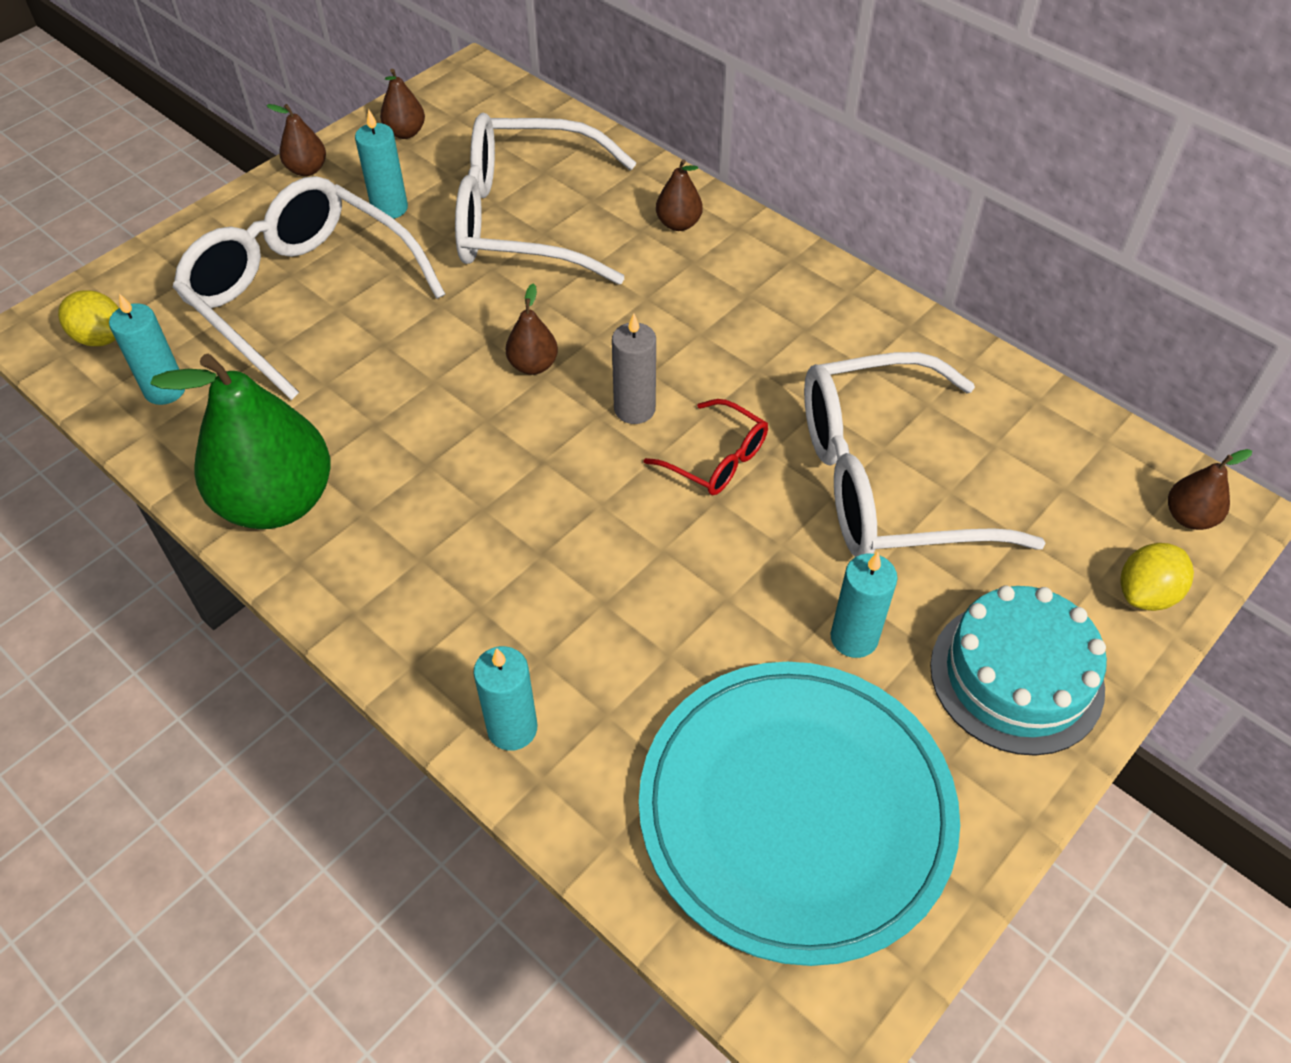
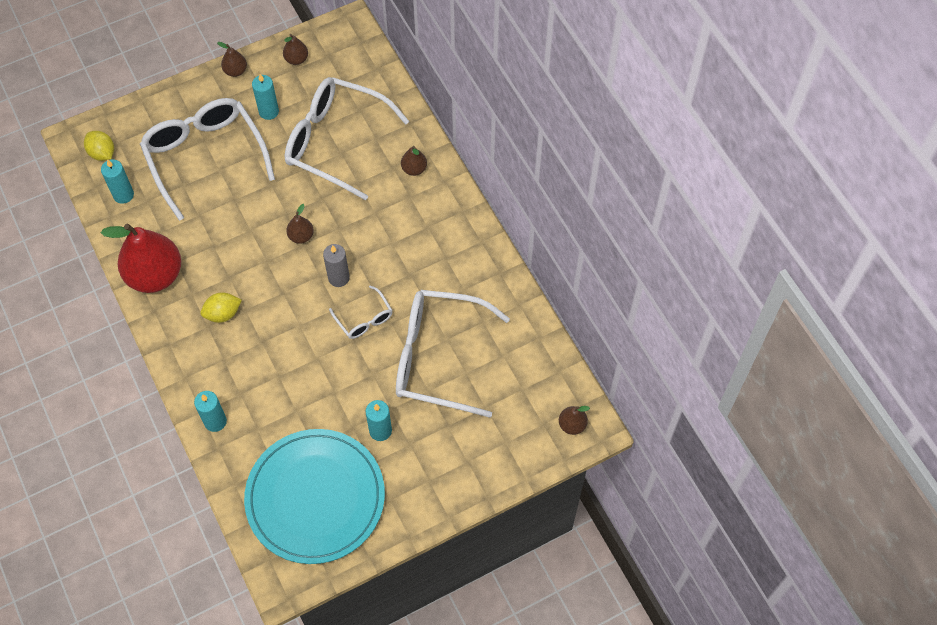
camera: 20 degrees right, 10 degrees up
(277, 501) = (155, 275): green pear -> red pear
(716, 459) = (364, 319): red glasses -> white glasses
(1016, 676) = (442, 473): turquoise cake -> none
(1146, 594) = (525, 455): yellow lemon -> yellow lemon (223, 314)

